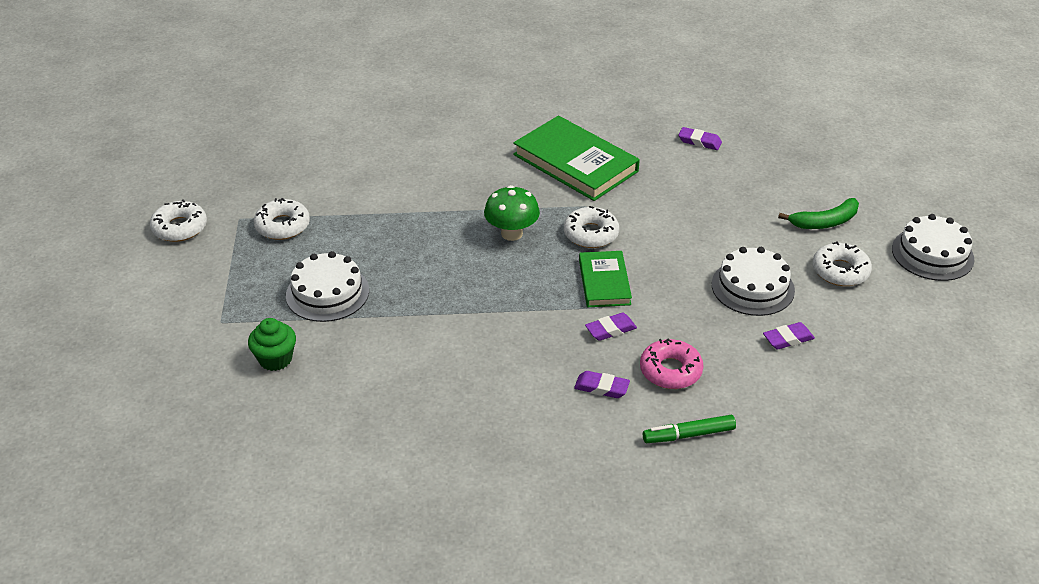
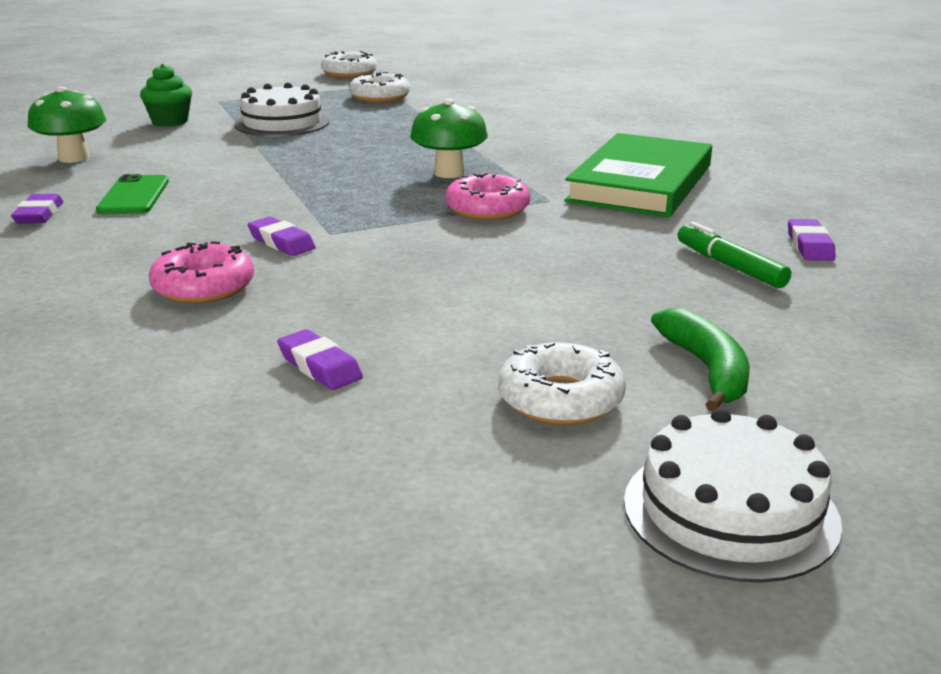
camera: 70 degrees right, 15 degrees down
(356, 424) = (73, 158): none -> green mushroom
(480, 392) = (134, 196): none -> green phone
(591, 234) = (487, 209): white donut -> pink donut
(601, 387) = (155, 251): purple eraser -> purple eraser (39, 214)
(604, 282) = (385, 227): green book -> none
(689, 435) = (58, 314): green marker -> green marker (730, 266)
(752, 287) = (446, 324): white cake -> none
(824, 222) = (706, 370): green banana -> green banana turned 150 degrees counterclockwise

